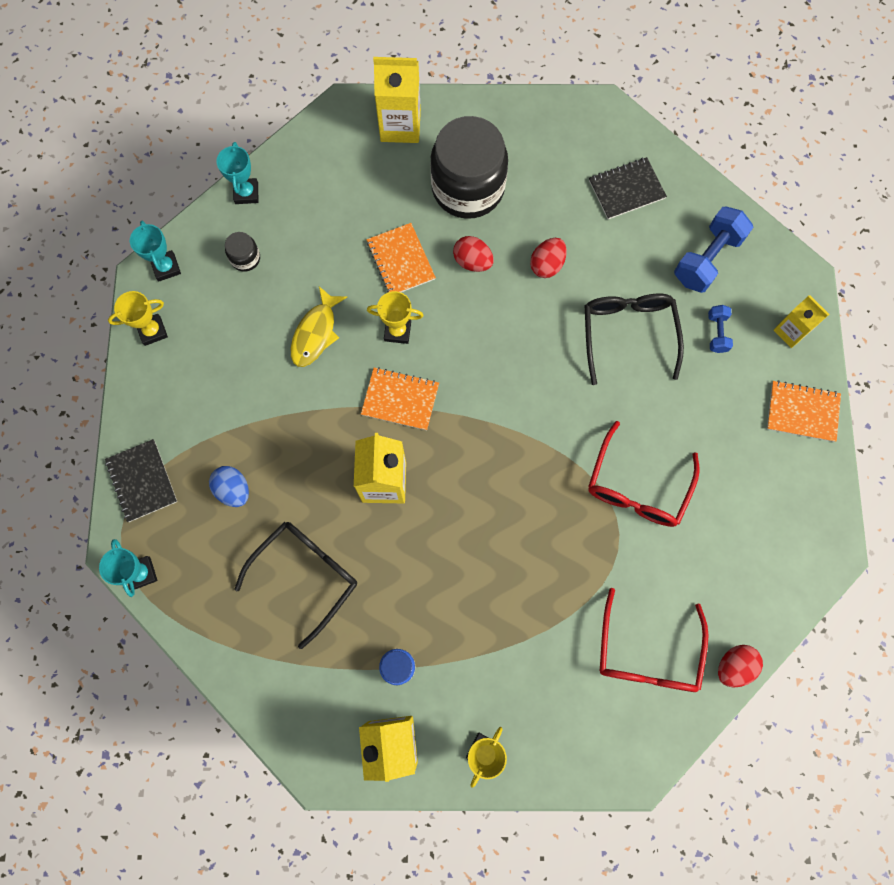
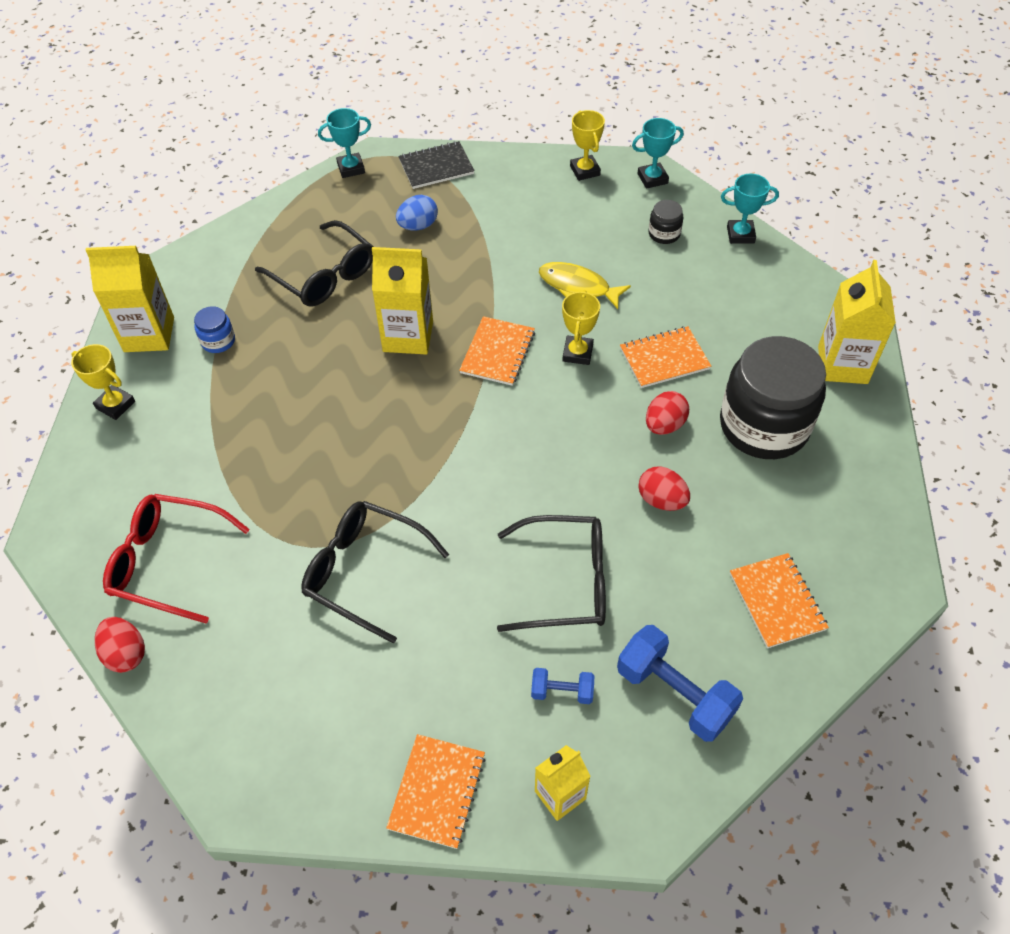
camera: 95 degrees right, 20 degrees down
(626, 189) = (777, 601): black notebook -> orange notebook
(637, 486) = (364, 572): red glasses -> black glasses

